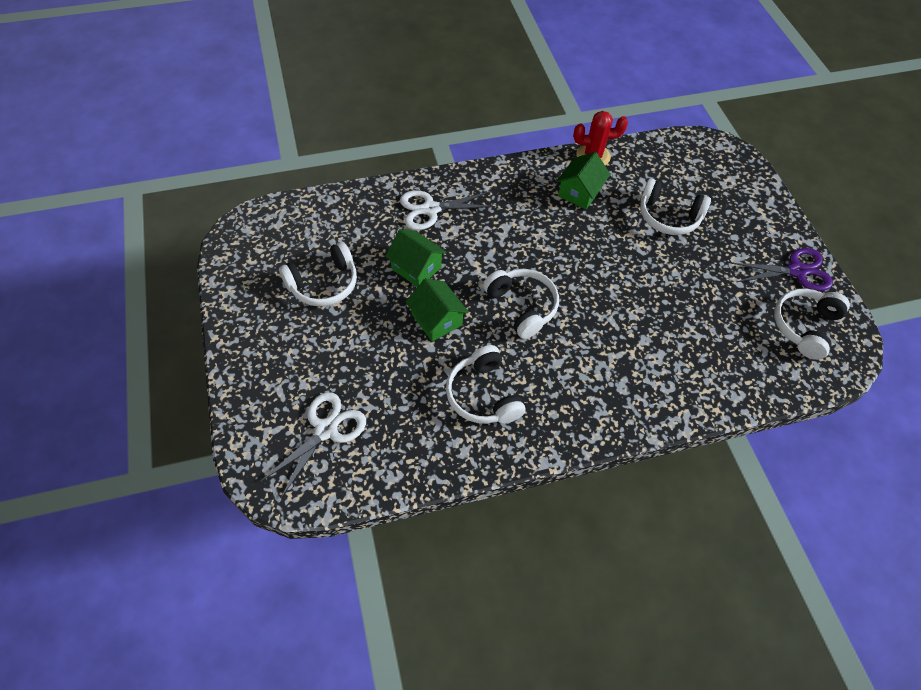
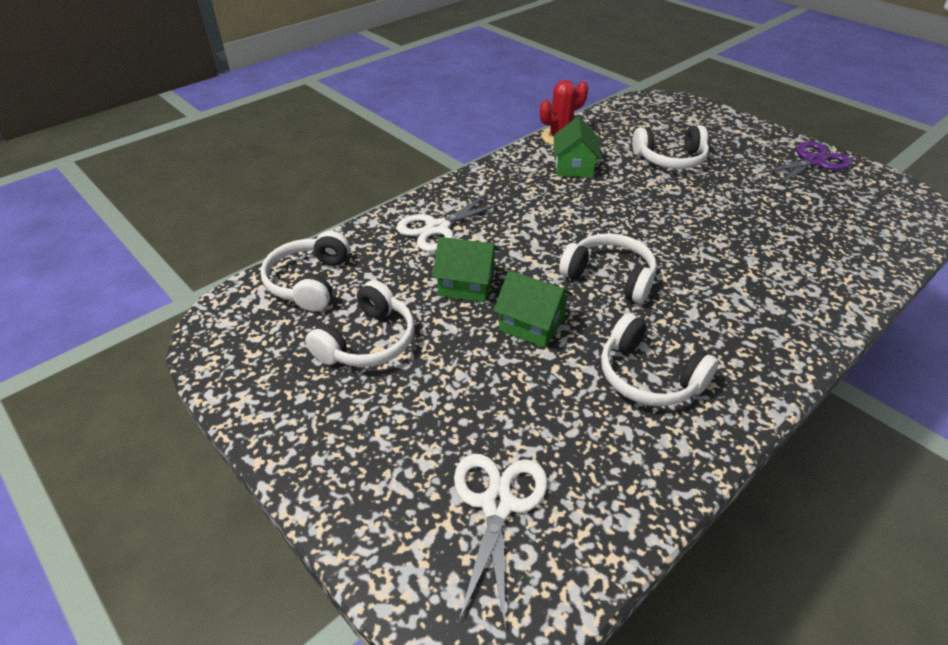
camera: 25 degrees left, 15 degrees down
(804, 326) = (864, 197): white headphones -> white headphones (309, 282)

